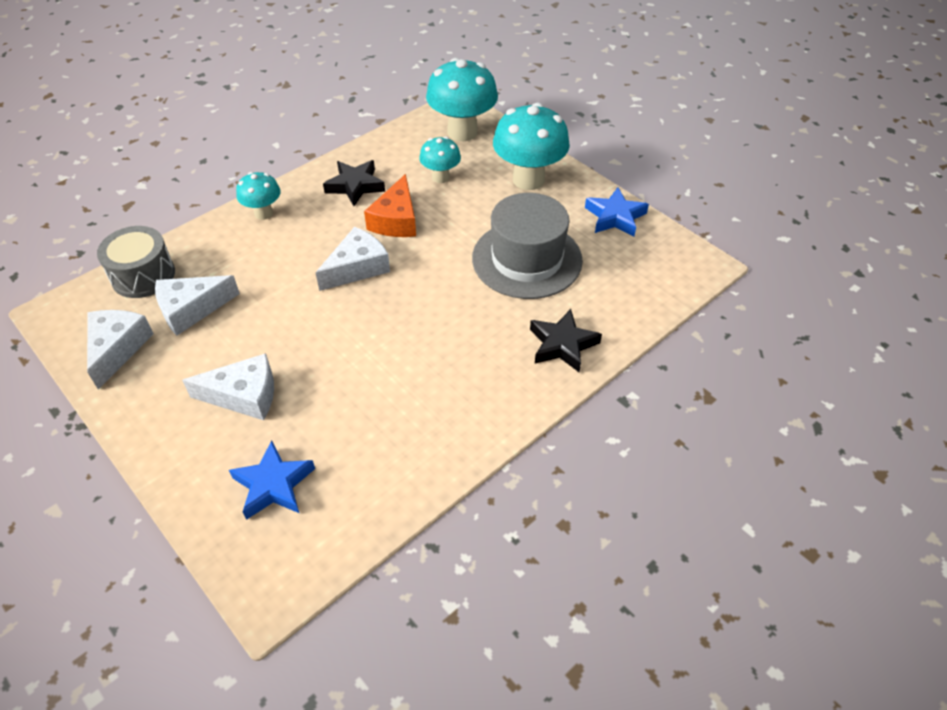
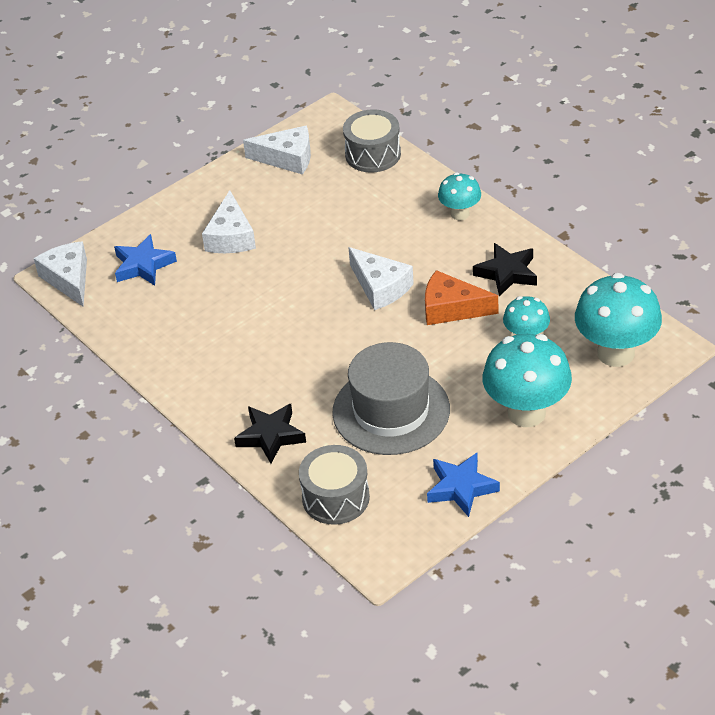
camera: 95 degrees right, 5 degrees down
(191, 309) = (329, 190): white cheese -> white cheese (68, 279)
(637, 294) = (335, 498): none -> grey drum

